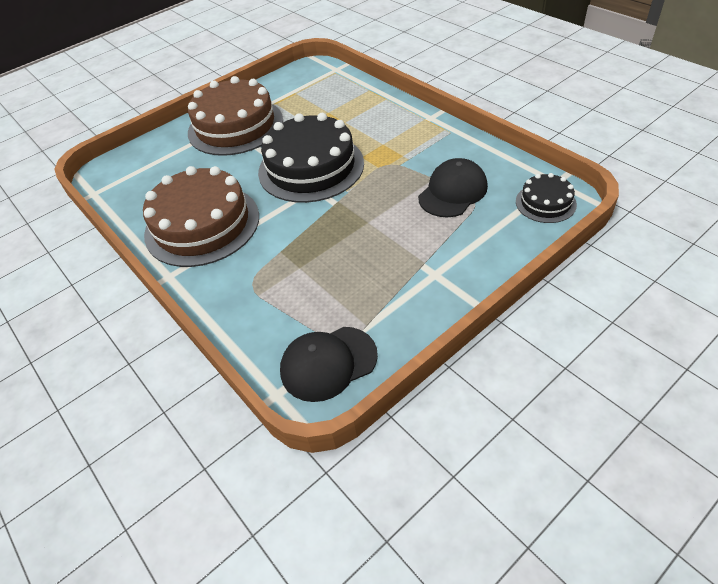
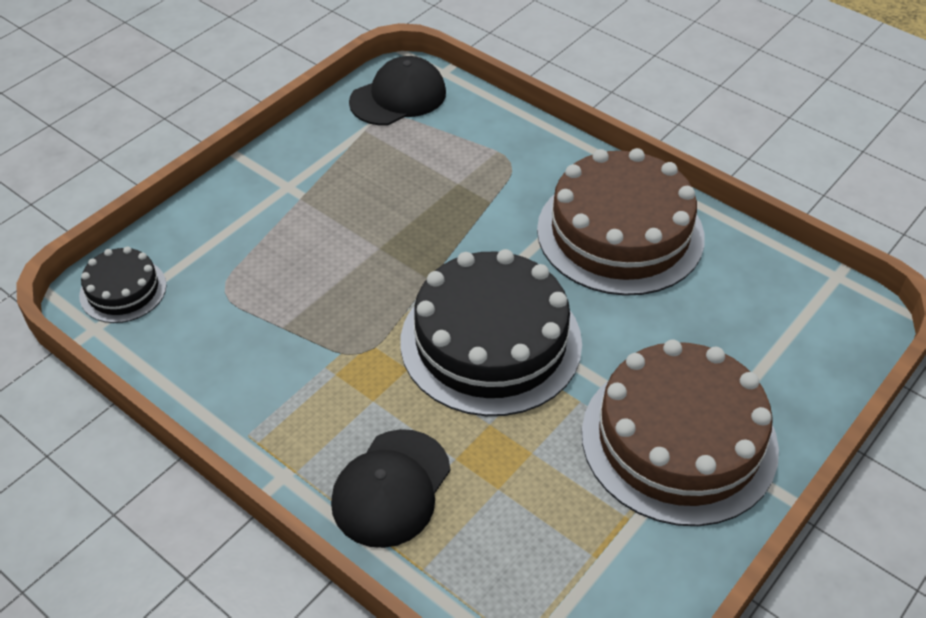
camera: 165 degrees right, 0 degrees up
(453, 192) = (255, 303): black cap -> black cap (391, 488)

